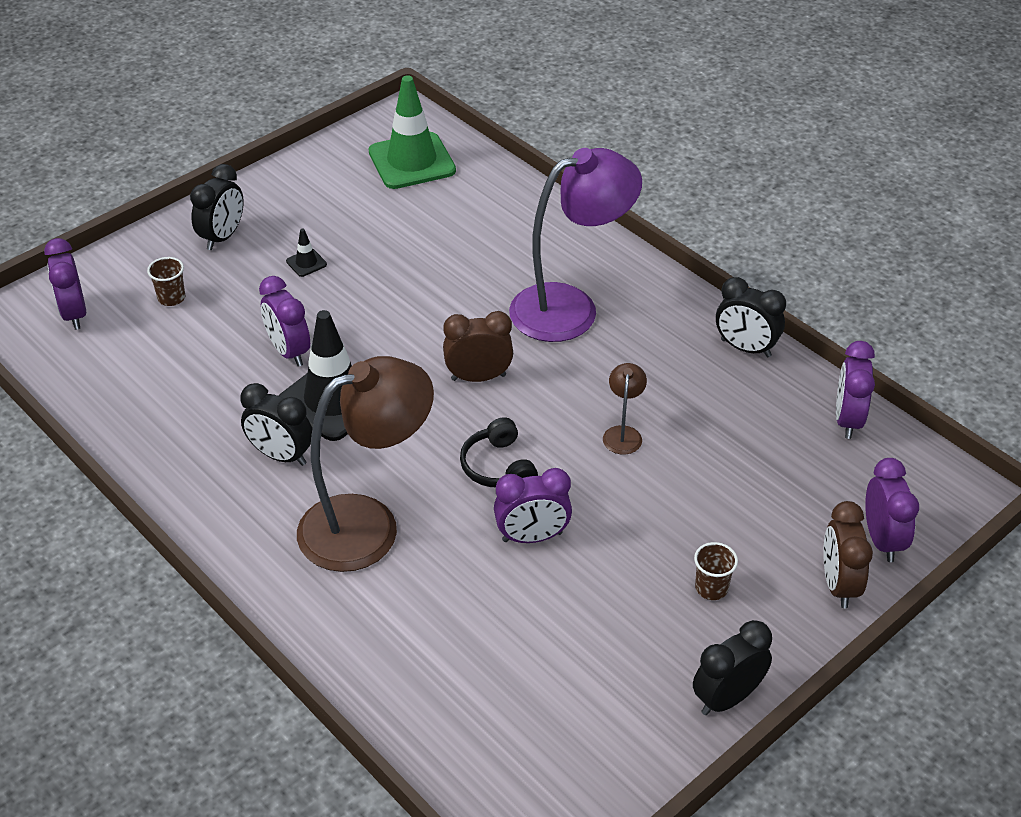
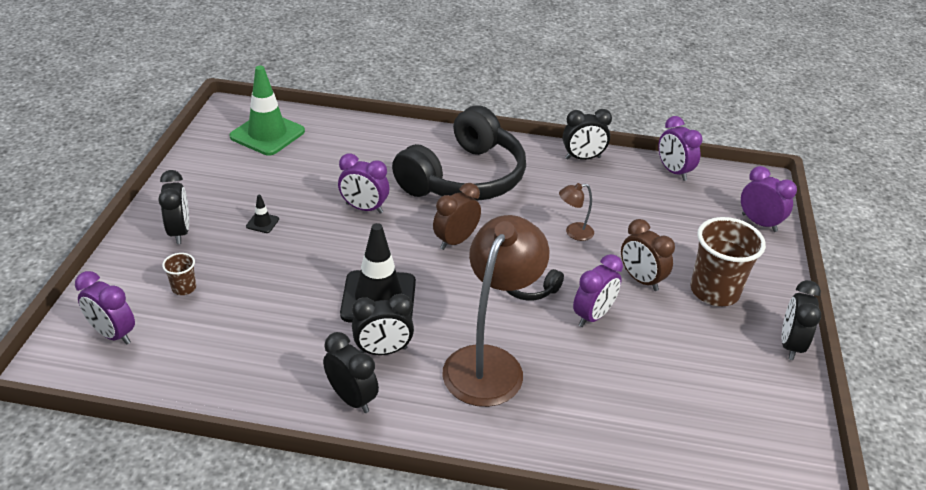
camera: 40 degrees left, 5 degrees down
(206, 486) = (352, 398): none -> black clock
(289, 351) = (313, 283): purple clock -> purple clock (364, 208)
(570, 307) = (464, 177): purple lamp -> black headphones
(623, 433) = (573, 232): brown lamp -> brown lamp turned 75 degrees counterclockwise
(711, 588) = (714, 291): brown cup -> brown cup, size x2.14
(838, 585) = (767, 256): brown clock -> brown clock (641, 280)

